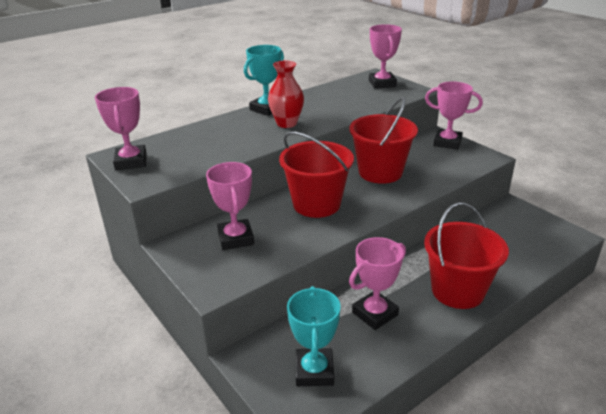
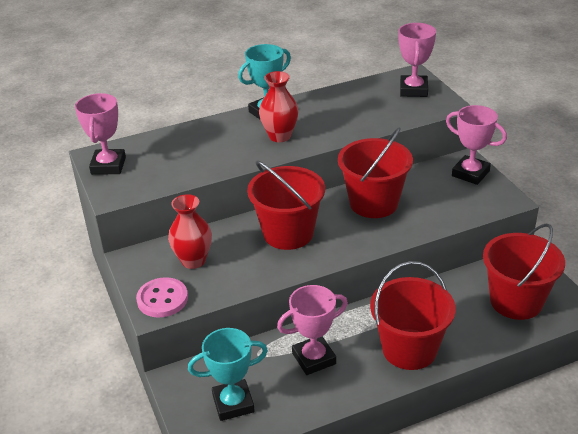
camera: 15 degrees right, 5 degrees up
(217, 277) = (162, 299): none -> pink button
(235, 238) = (193, 261): pink trophy -> red vase
(314, 371) = (233, 403): turquoise trophy -> turquoise trophy turned 60 degrees clockwise
(524, 237) = (516, 301): none -> red bucket

